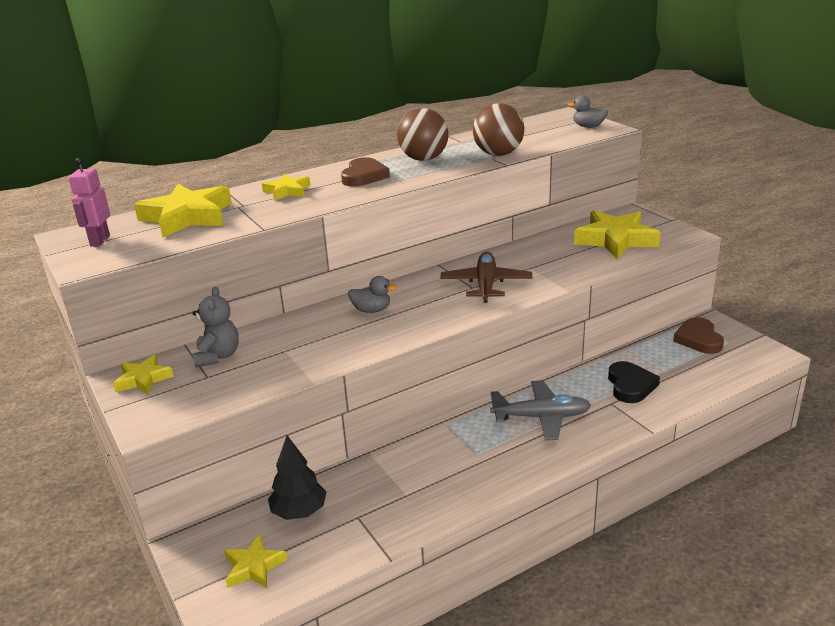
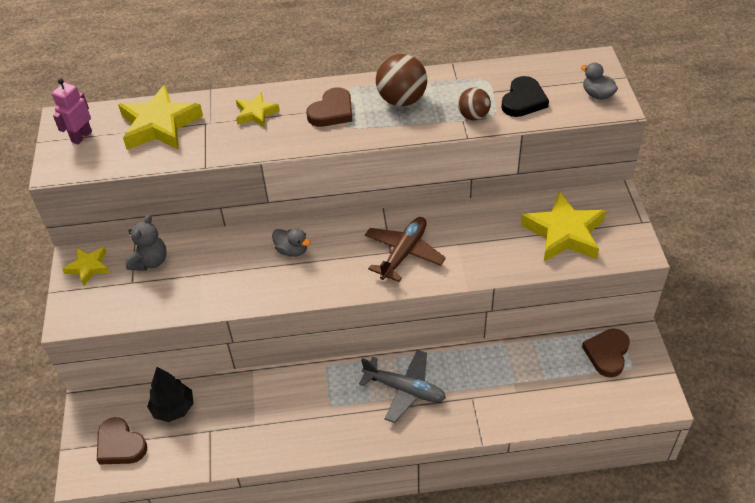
camera: 25 degrees right, 20 degrees up
(254, 567) = (120, 445): yellow star -> brown heart
(498, 154) = (473, 116): brown ball -> brown ball, size x0.62
(630, 385) = (503, 385): black heart -> black heart (523, 100)

